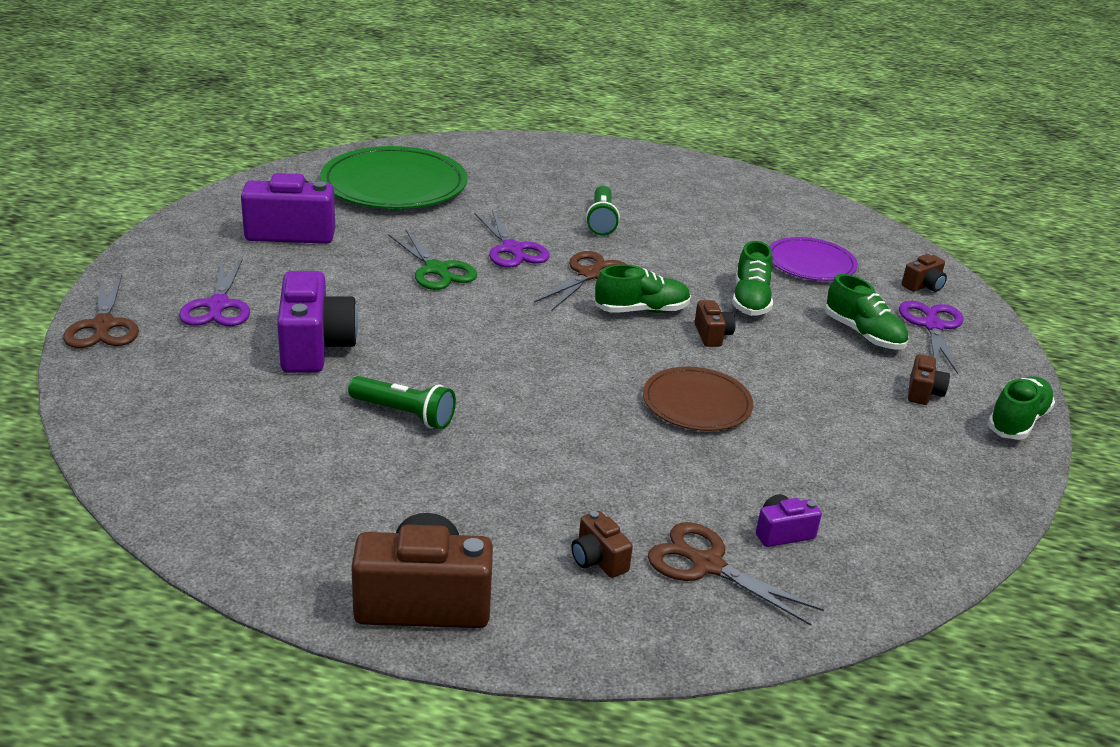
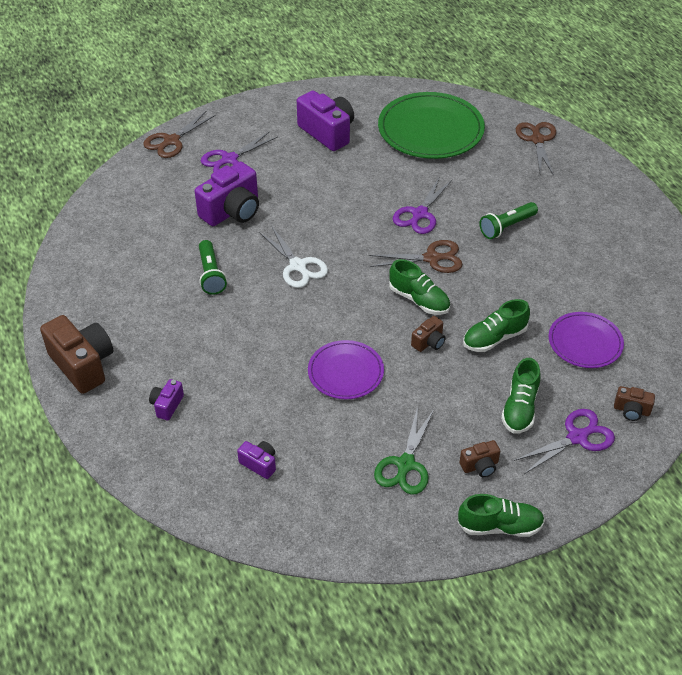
camera: 55 degrees right, 15 degrees up
(437, 270) = (358, 202): green scissors -> green scissors (405, 465)
(482, 351) = (298, 266): none -> white scissors
(598, 559) = (167, 405): brown camera -> purple camera
(697, 403) = (345, 372): brown plate -> purple plate
(706, 564) = (202, 447): brown scissors -> brown scissors (537, 139)

